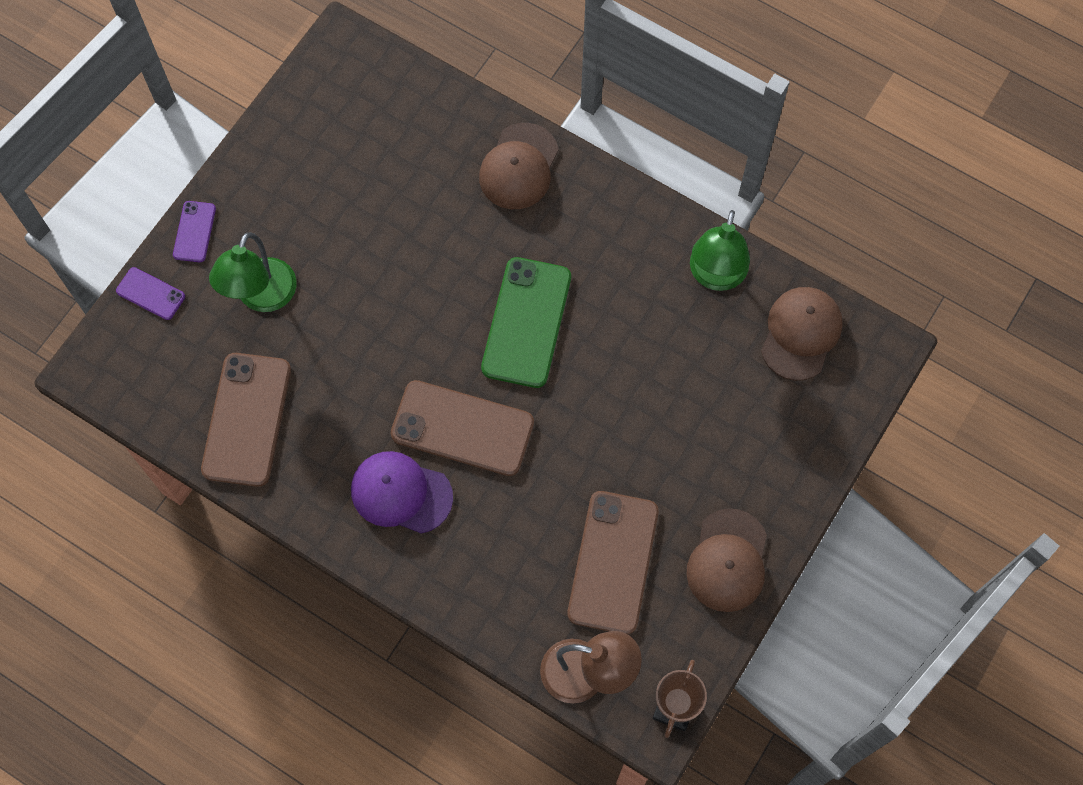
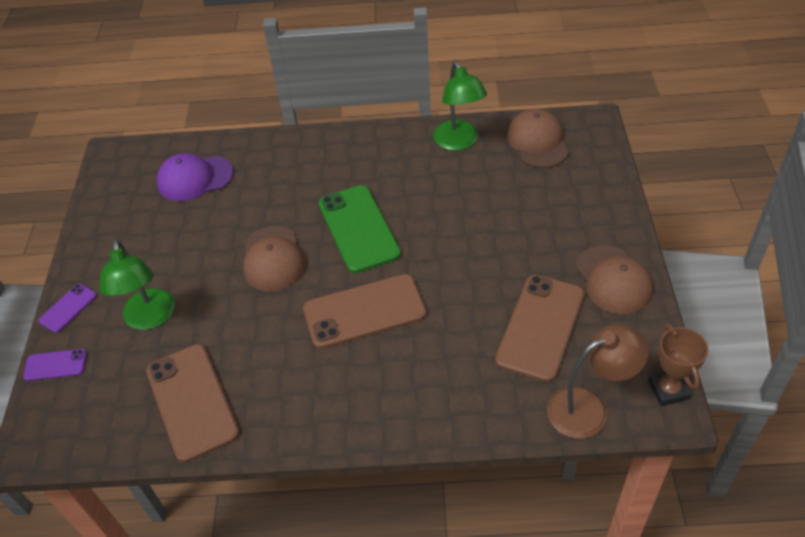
camera: 30 degrees left, 20 degrees down
(194, 232) = (68, 308): purple phone -> purple phone turned 60 degrees clockwise
(401, 493) = (351, 377): purple cap -> purple cap (195, 178)
(519, 167) = (284, 154): brown cap -> brown cap (273, 259)
(613, 562) = (540, 327): brown phone -> brown phone turned 45 degrees clockwise

